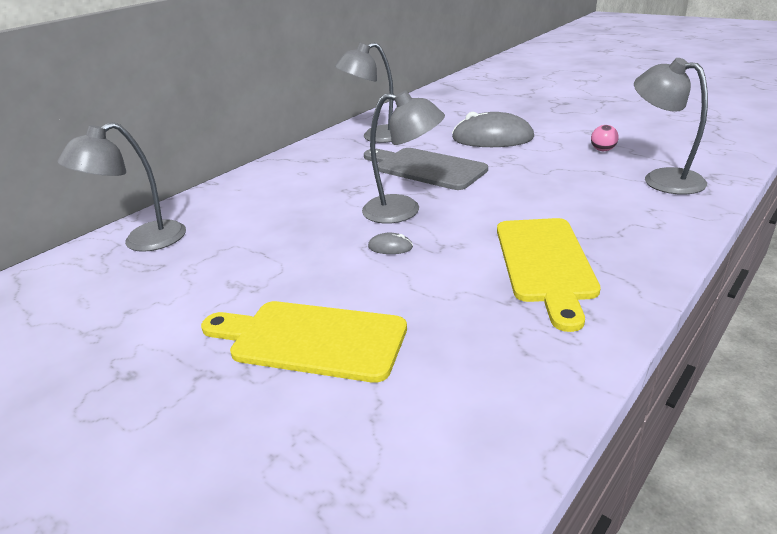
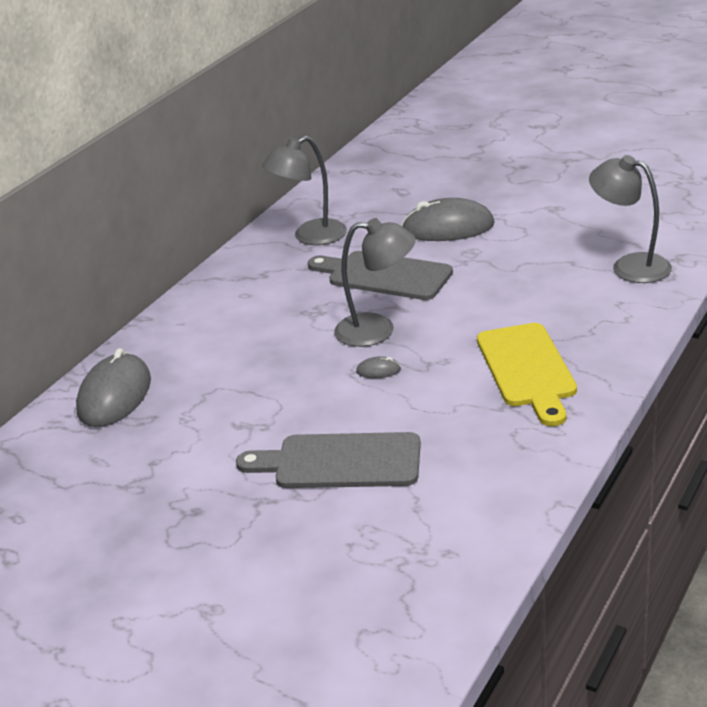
camera: 10 degrees left, 0 degrees up
(143, 242) = (115, 395): grey lamp -> grey mouse
(311, 339) = (340, 462): yellow cutting board -> grey cutting board
(602, 150) = (570, 234): pink ball -> none

